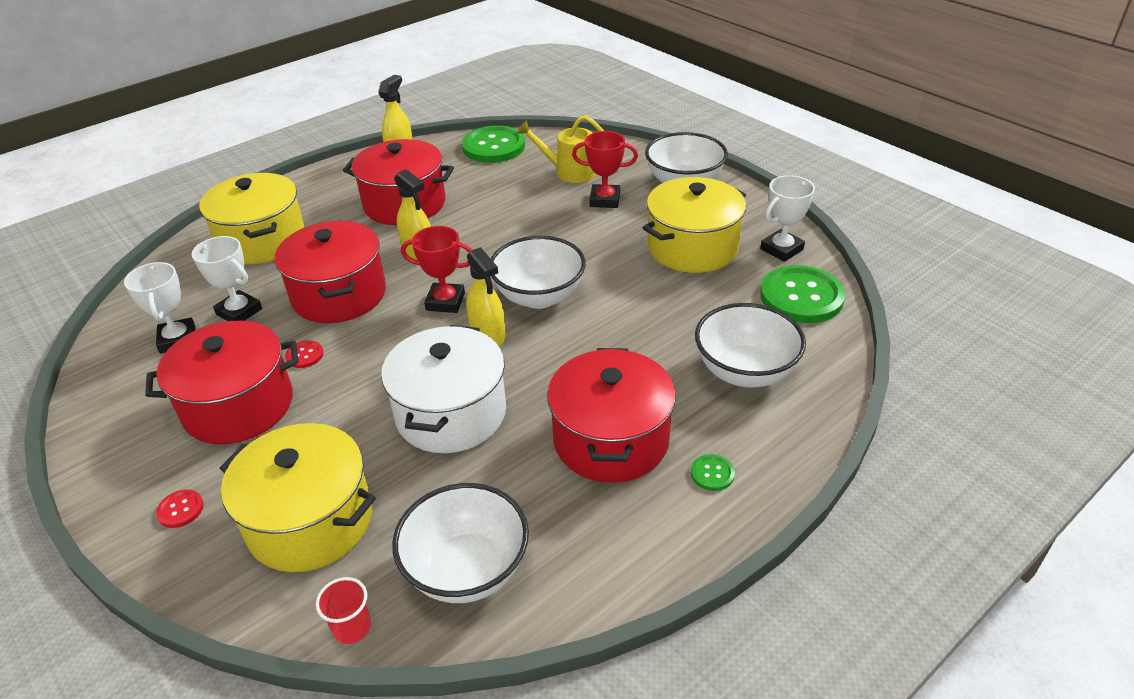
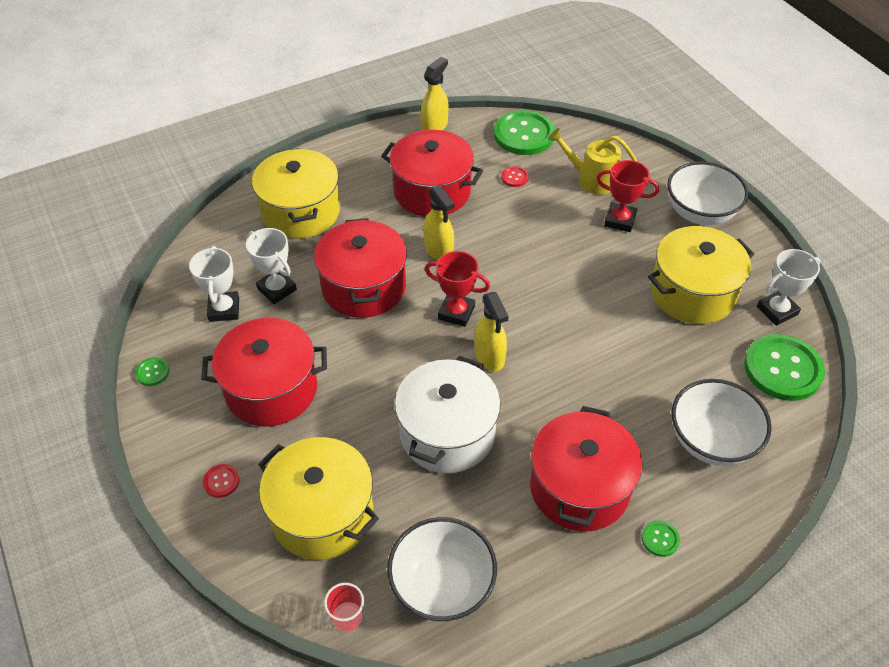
camera: 10 degrees right, 10 degrees up
(91, 413) = (152, 372): none -> green button
(305, 355) = (329, 347): red button -> red button (514, 177)
(539, 296) = (540, 322): white bowl -> none

